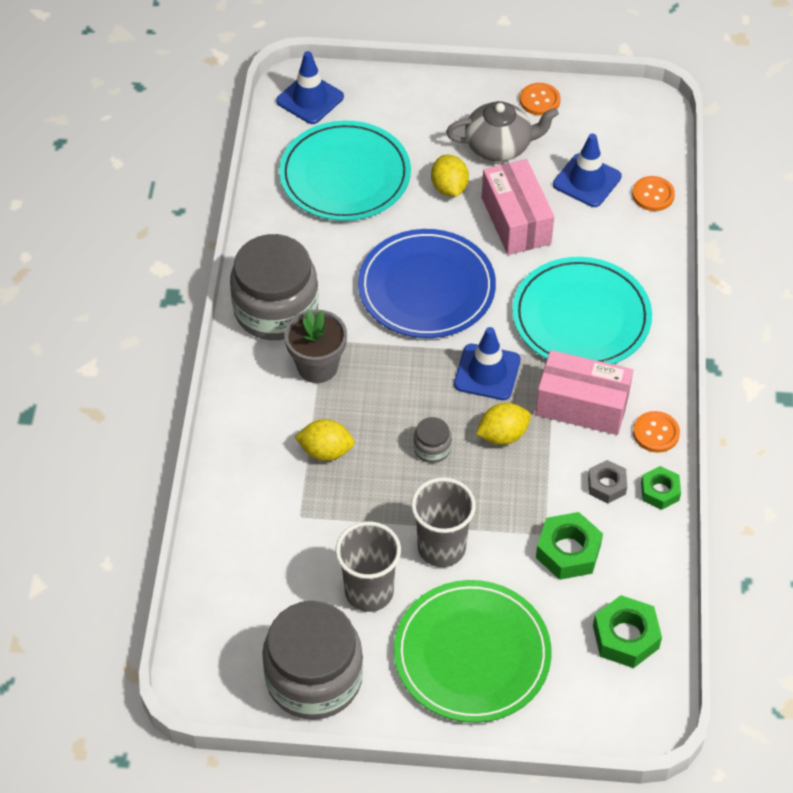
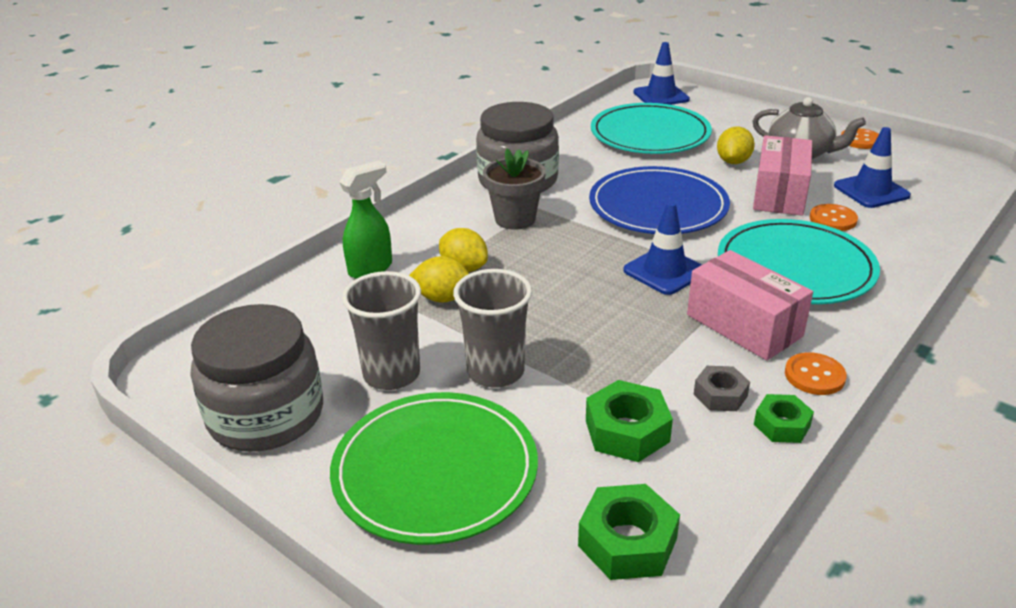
camera: 35 degrees right, 20 degrees down
(248, 492) = (371, 268): none -> green spray bottle
(432, 448) = (560, 300): grey jar -> none
(502, 435) = (639, 316): yellow lemon -> yellow lemon (442, 298)
(653, 195) = (937, 216): orange button -> orange button (833, 219)

